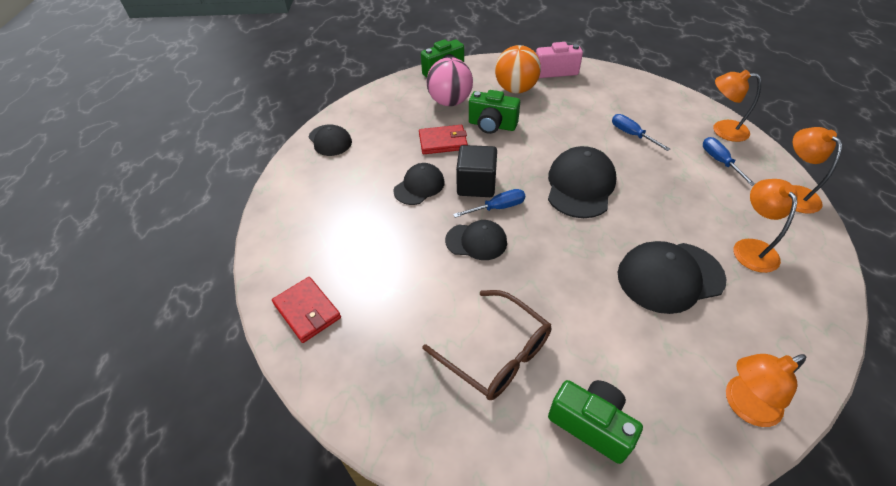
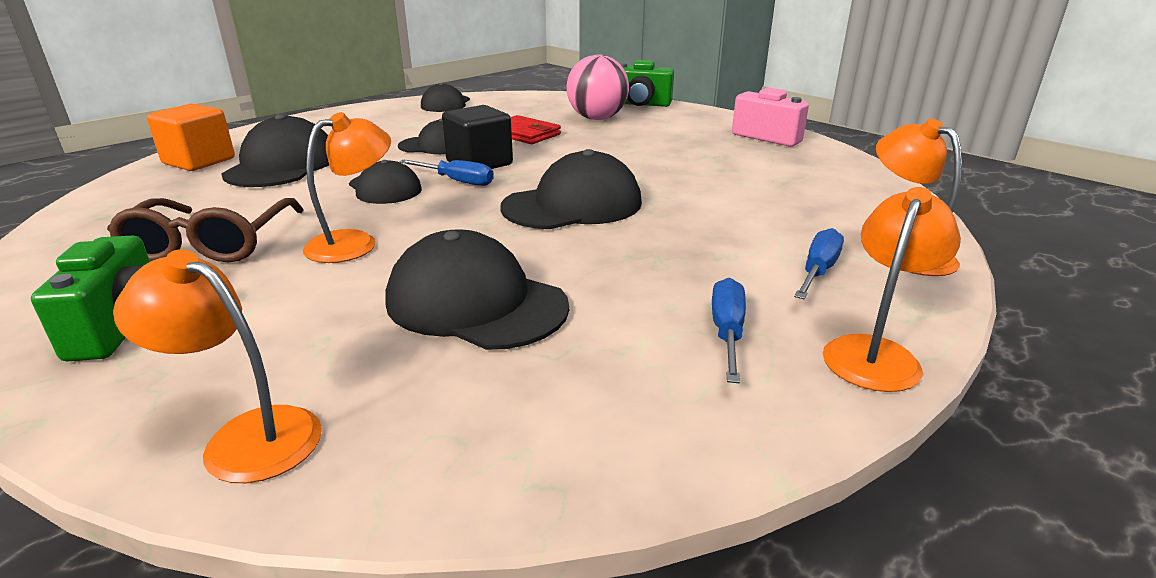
camera: 45 degrees right, 20 degrees down
(307, 311) = (199, 161): red wallet -> orange cube
(373, 270) = (282, 165): none -> black cap
(492, 125) = (596, 142): green camera -> none
(516, 89) = (686, 133): orange ball -> none
(631, 134) = (741, 203): blue screwdriver -> blue screwdriver (727, 332)
(751, 248) = (648, 350): orange lamp -> orange lamp (354, 243)

